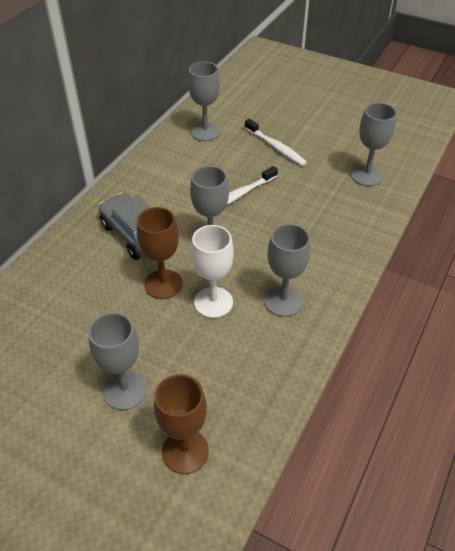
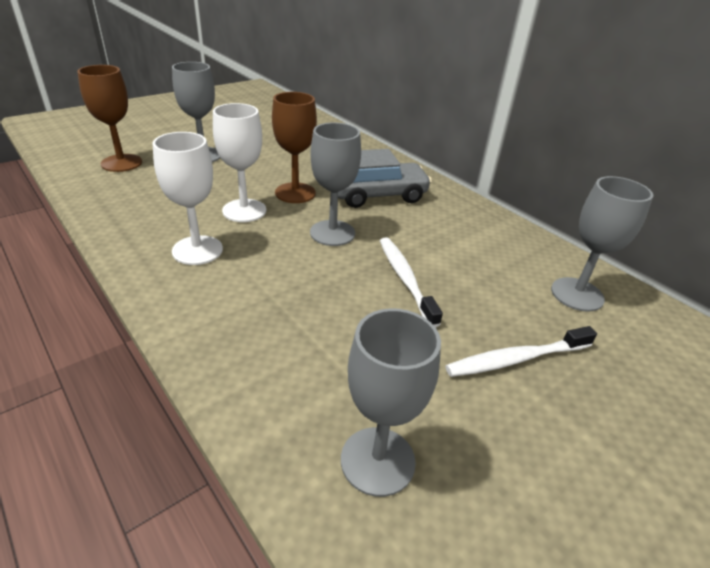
camera: 110 degrees right, 10 degrees down
(283, 301) = (197, 250): grey goblet -> white goblet

